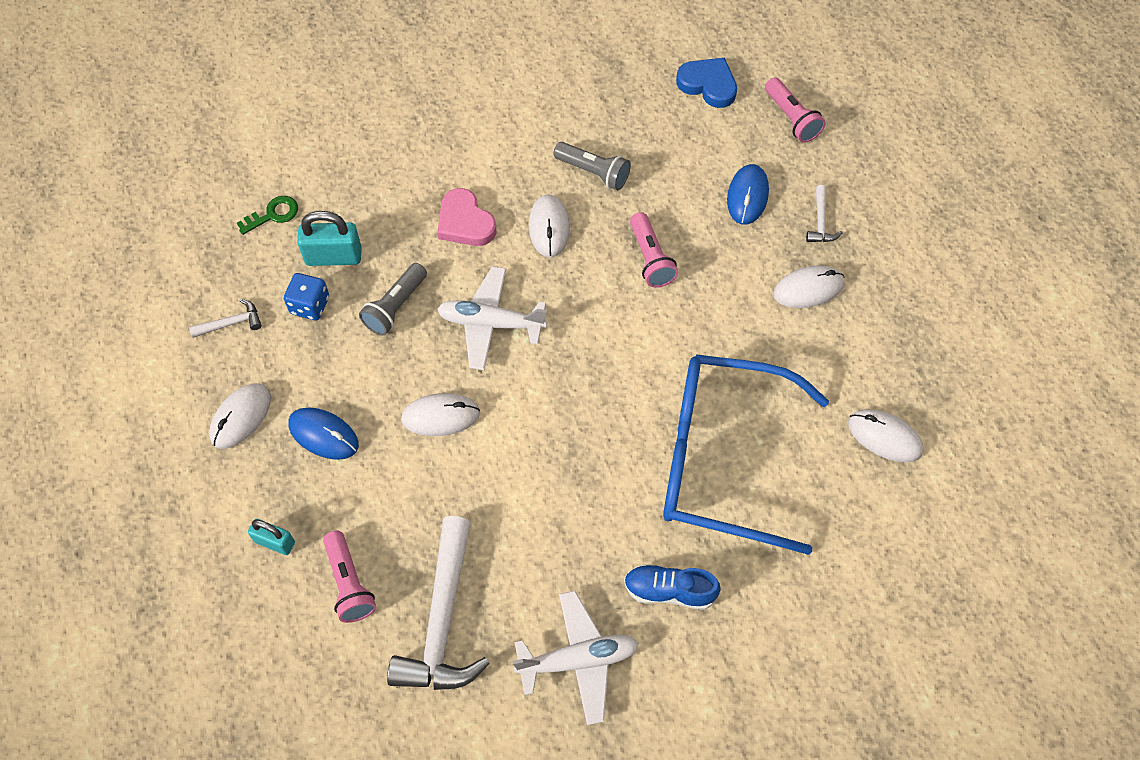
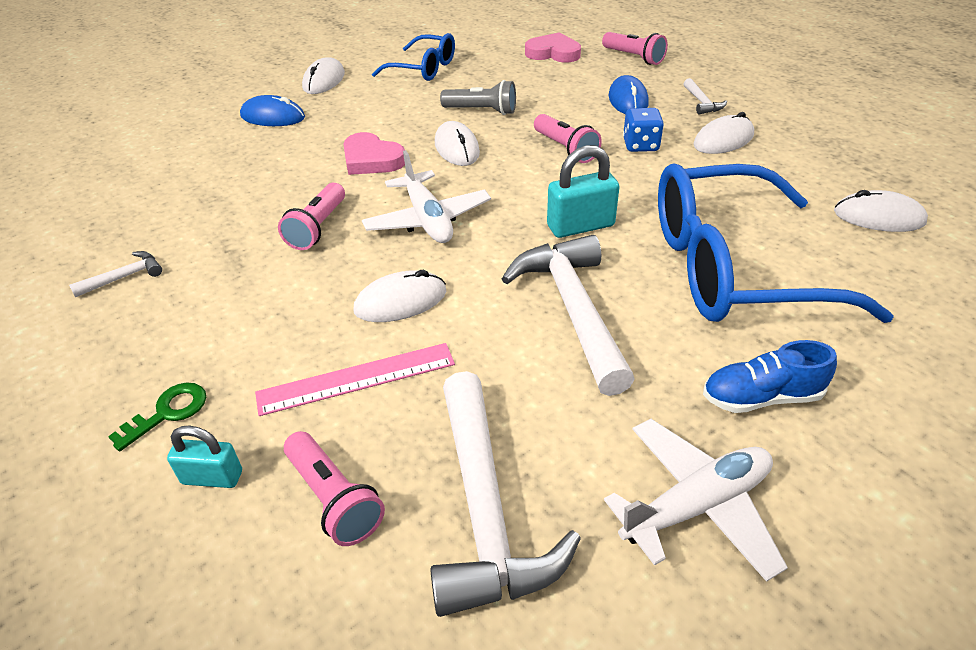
camera: 15 degrees left, 20 degrees down
(241, 417) = (145, 356): white mouse -> white mouse (324, 80)
(273, 214) = (164, 190): green key -> green key (168, 412)
(310, 305) = (218, 245): blue dice -> blue dice (640, 145)
(323, 435) = (259, 349): blue mouse -> blue mouse (273, 117)
(333, 256) = (238, 206): turquoise padlock -> turquoise padlock (580, 226)
(388, 486) = (356, 379): none -> pink ruler
(395, 307) = (318, 228): grey flashlight -> pink flashlight
(491, 323) = (427, 219): white plane -> white plane turned 105 degrees counterclockwise
(559, 77) = (424, 69): none -> blue glasses
(571, 466) = (573, 310): none -> white hammer
(708, 85) = (553, 53): blue heart -> pink heart

